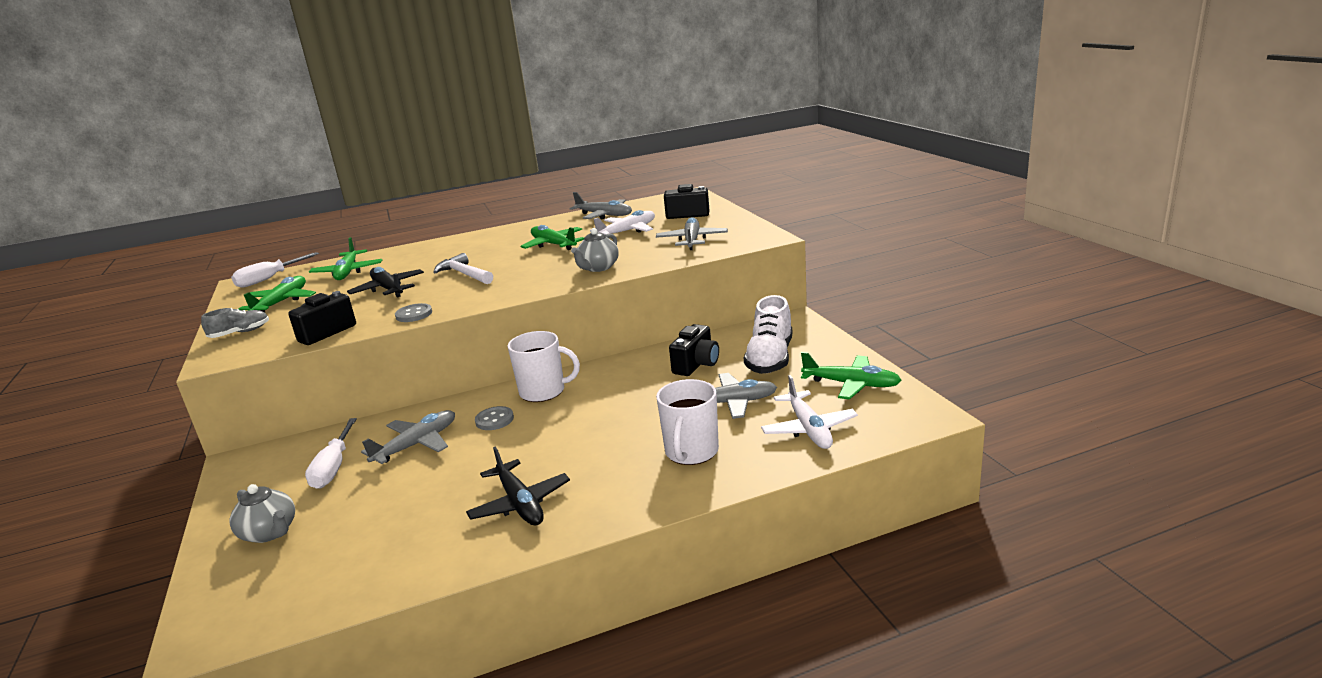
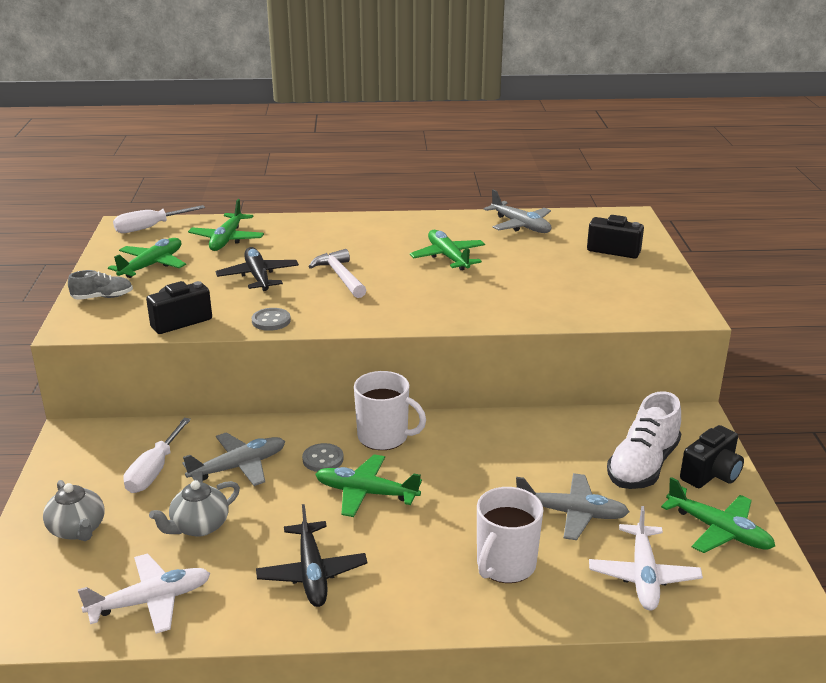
camera: 15 degrees right, 5 degrees up
(545, 433) = (366, 493): none -> green plane
(598, 268) = (481, 307): grey teapot -> grey teapot (199, 526)
(627, 231) = (535, 259): white plane -> white plane (150, 601)
(692, 241) = (601, 293): grey plane -> none
(696, 365) = (557, 450): black camera -> black camera (711, 474)

